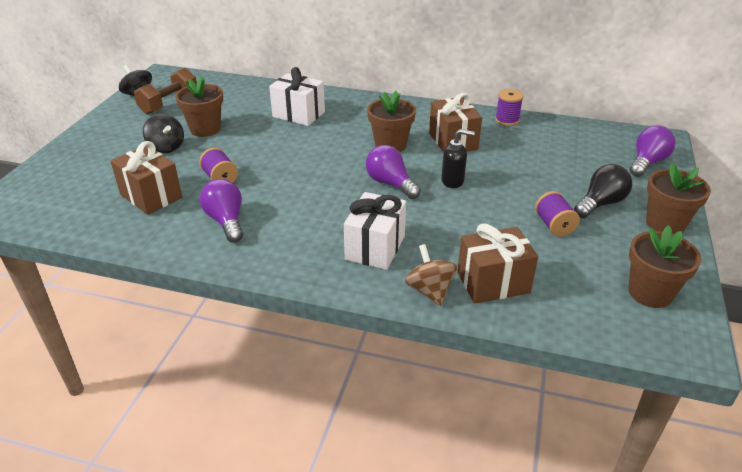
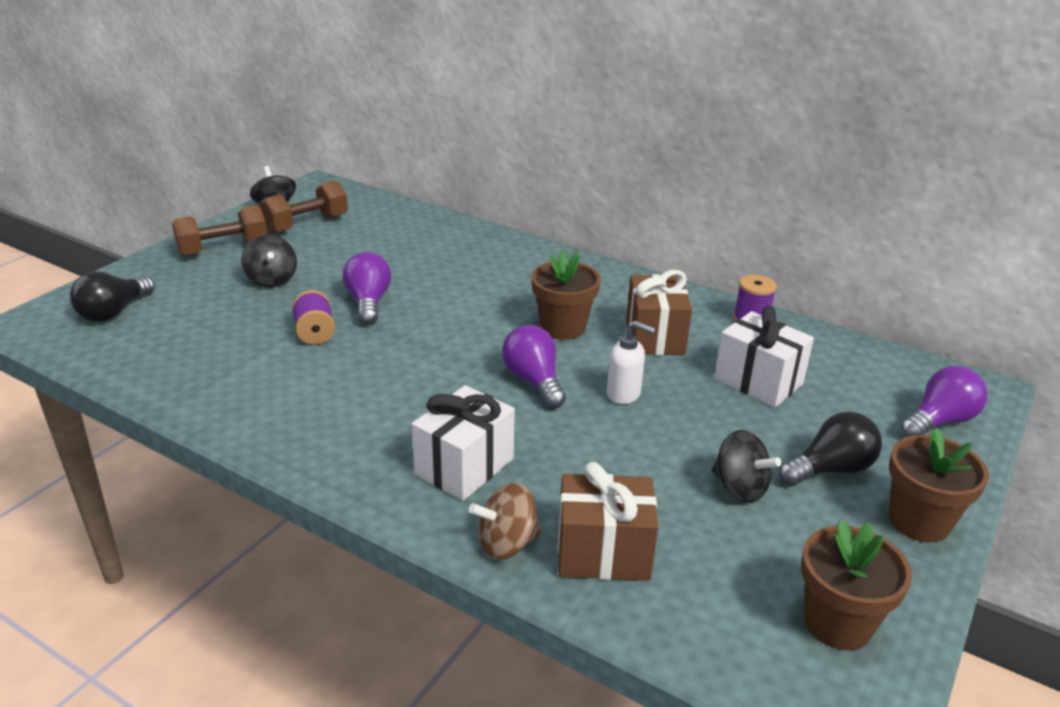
camera: 15 degrees right, 5 degrees down
(56, 190) = (114, 312): none -> black light bulb
(116, 131) = (223, 249): none -> brown dumbbell
(151, 196) = (218, 340): brown gift -> none
(205, 129) = (332, 264): brown flower pot -> none
(226, 221) = (291, 391): purple light bulb -> purple light bulb (368, 302)
(299, 114) = (462, 264): white gift -> white gift (758, 381)
(430, 291) = (506, 544): brown spinning top -> brown spinning top turned 105 degrees counterclockwise
(453, 181) = (624, 394): black soap dispenser -> white soap dispenser
(554, 225) = (739, 488): purple spool -> black spinning top

